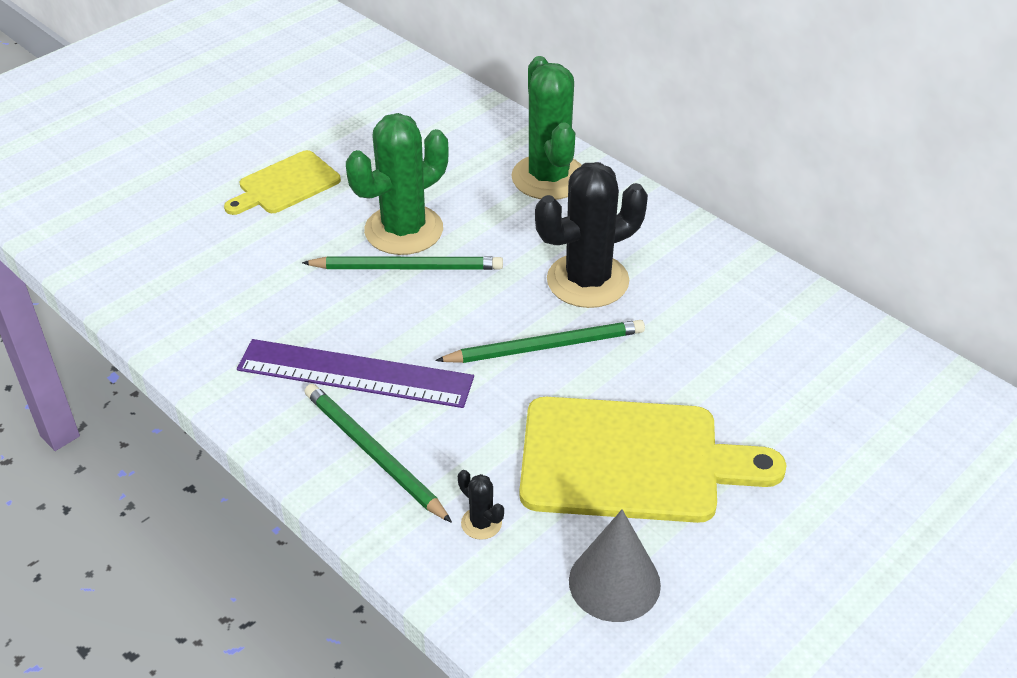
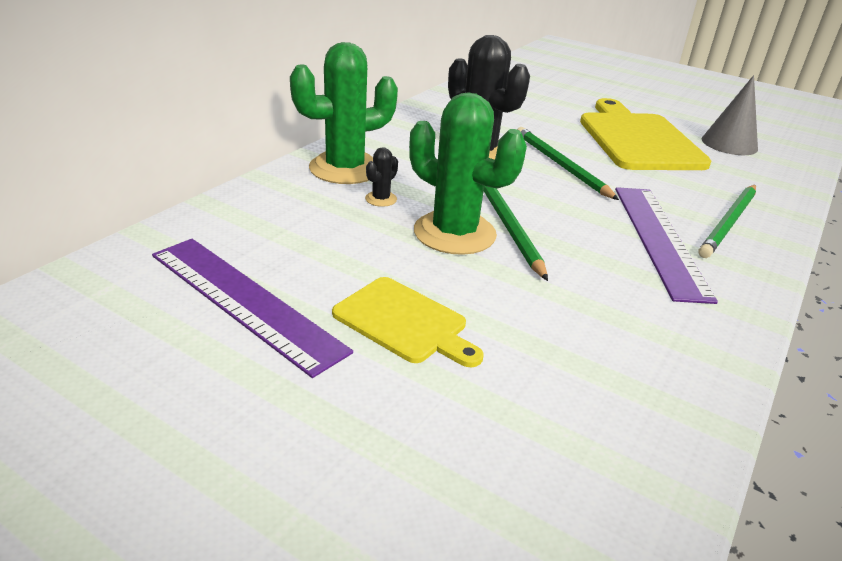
camera: 105 degrees left, 10 degrees down
(337, 118) = (244, 301): none -> purple ruler
(481, 523) = (738, 180): black cactus -> black cactus (381, 199)

